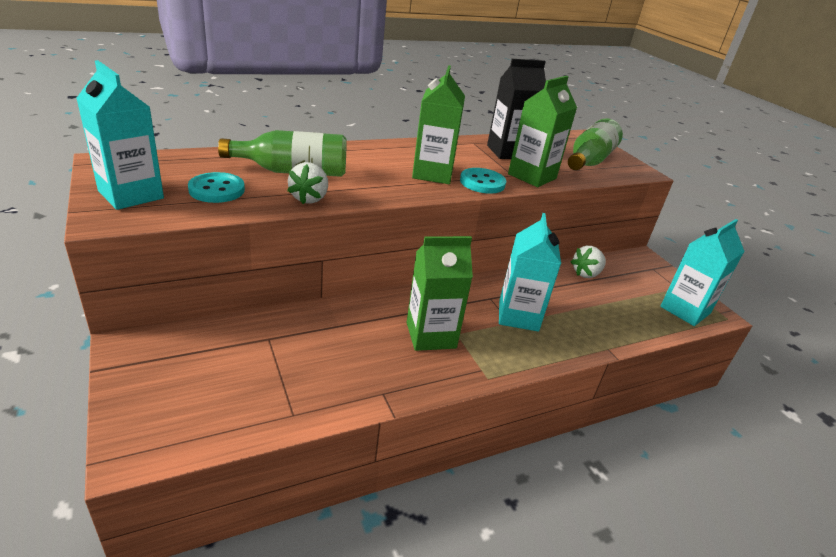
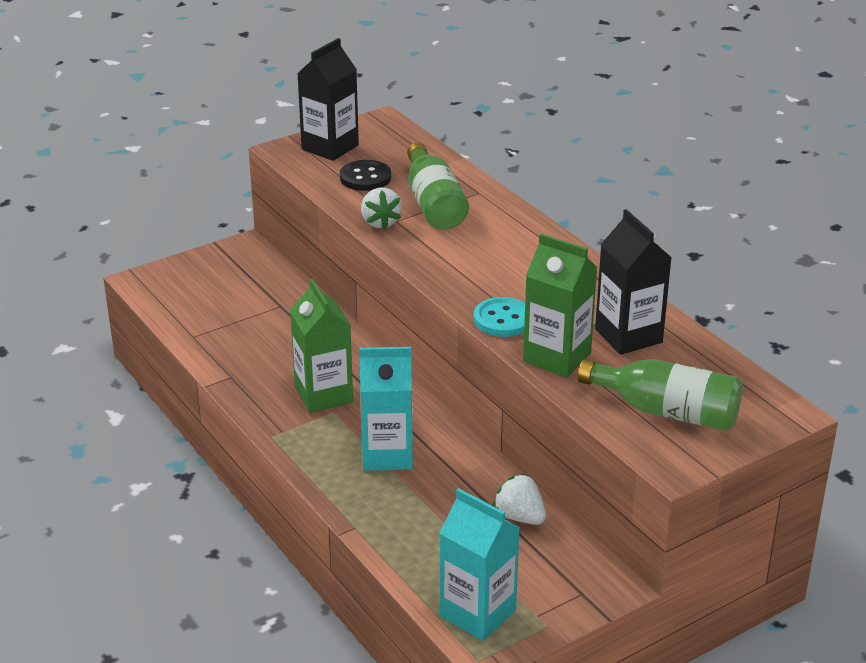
camera: 85 degrees right, 0 degrees up
(131, 195) = (330, 147): turquoise carton -> black carton
(217, 190) = (365, 178): turquoise button -> black button
(309, 198) = (380, 222): white strawberry -> white strawberry turned 105 degrees counterclockwise
(432, 174) = (500, 284): green carton -> none

